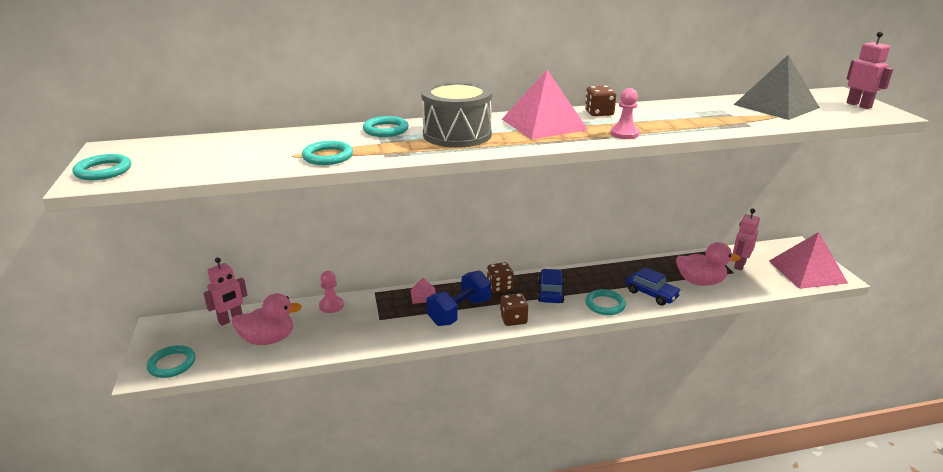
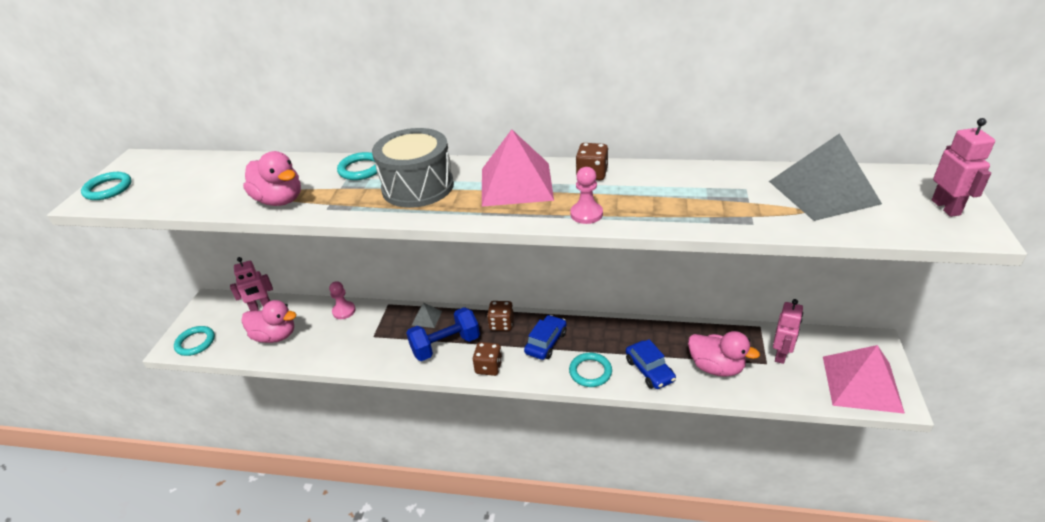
camera: 25 degrees right, 10 degrees up
(327, 156) = (280, 200): turquoise ring -> pink duck
(423, 295) = (426, 318): pink pyramid -> grey pyramid
(739, 265) = (781, 354): pink robot -> pink robot turned 150 degrees clockwise

